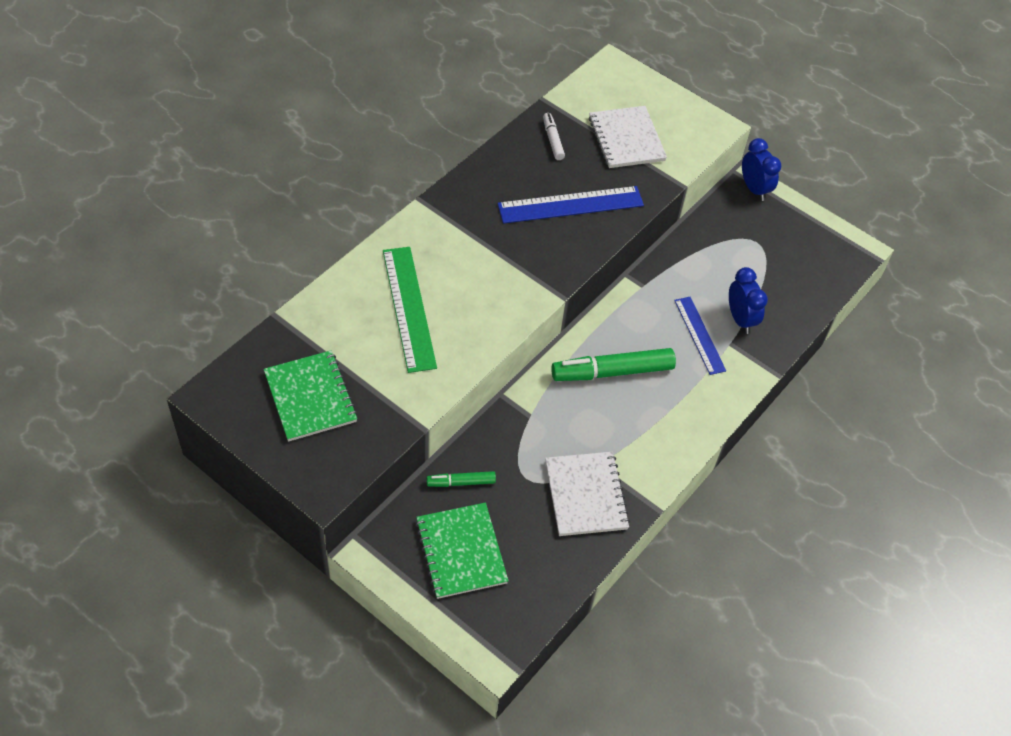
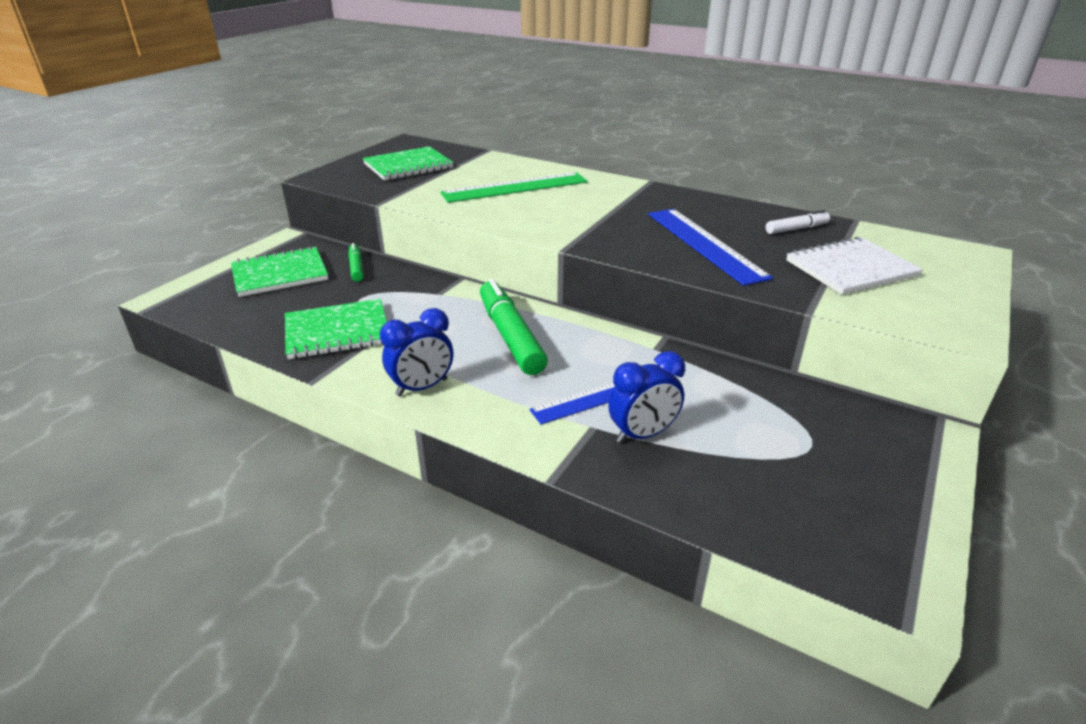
camera: 85 degrees right, 20 degrees down
(586, 495) = (337, 331): white notebook -> green notebook
(754, 189) = (924, 438): blue clock -> blue clock (422, 387)

